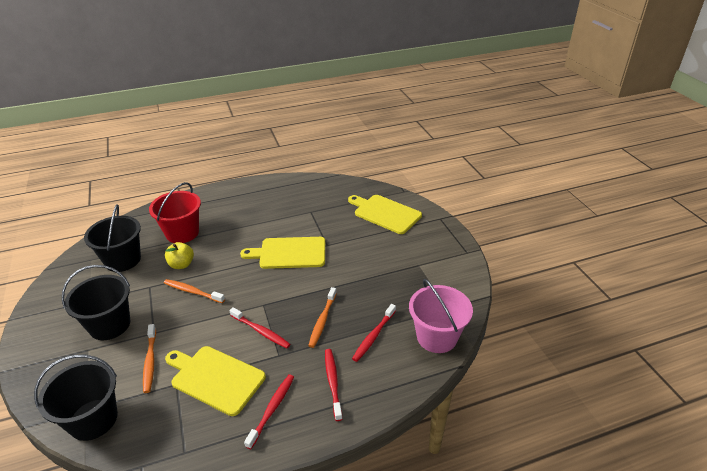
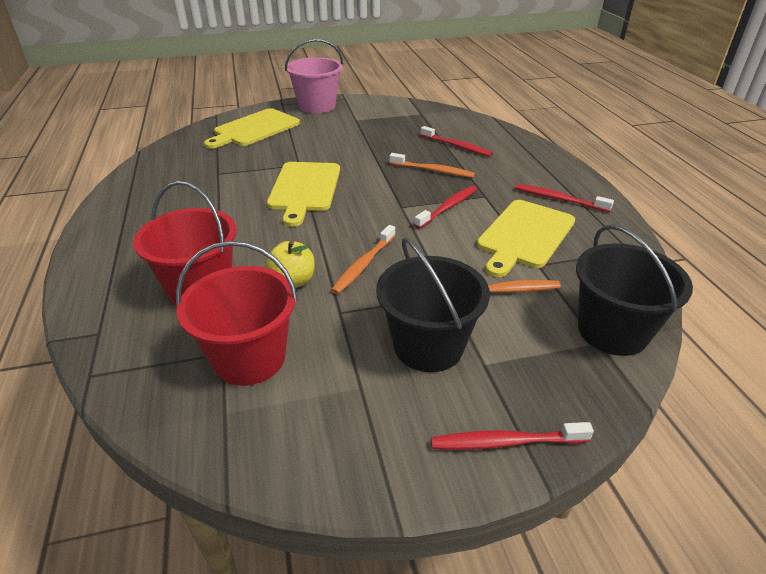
camera: 85 degrees left, 0 degrees up
(123, 260) = (249, 358): black bucket -> red bucket
(333, 382) = (518, 168): red toothbrush -> red toothbrush (505, 442)
(437, 337) = (458, 120): pink bucket -> pink bucket (317, 106)

